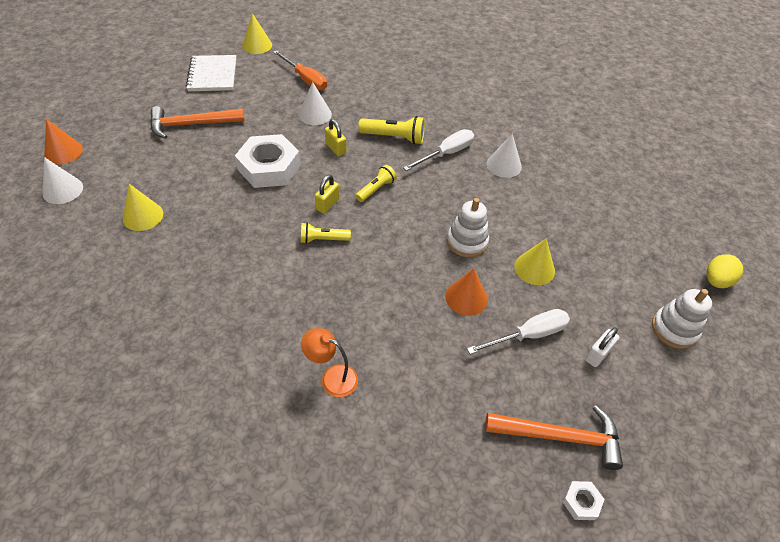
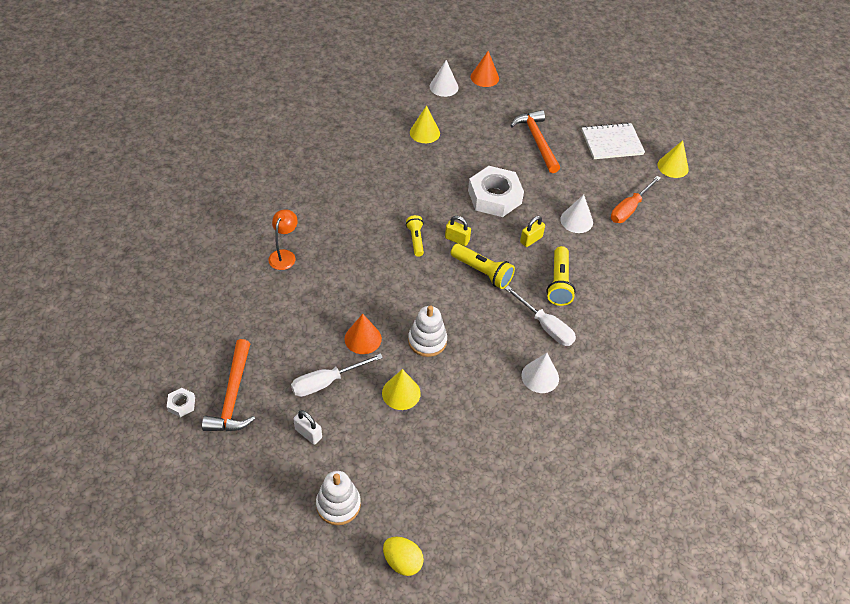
camera: 85 degrees right, 0 degrees up
(376, 189) = (482, 272): yellow flashlight -> yellow flashlight, size x1.52
(528, 335) = (326, 382): white screwdriver -> white screwdriver turned 90 degrees clockwise

